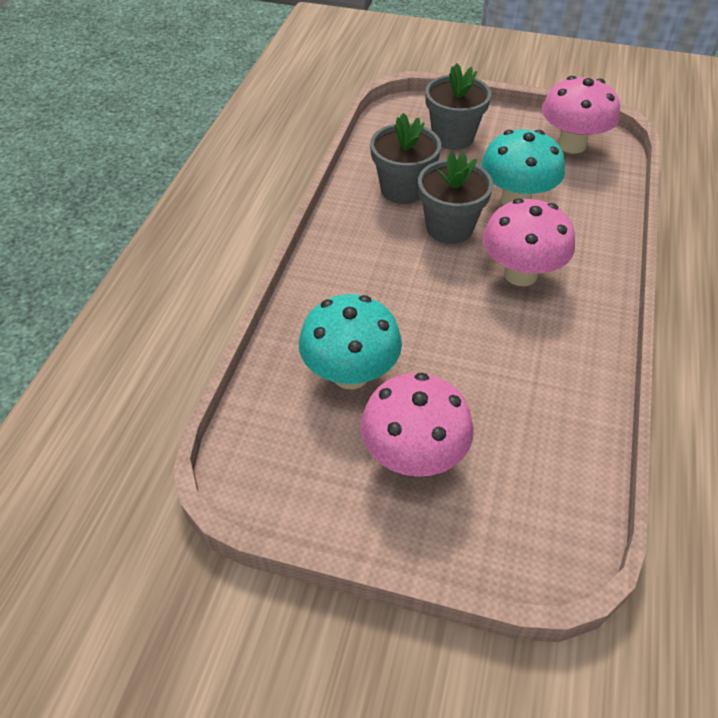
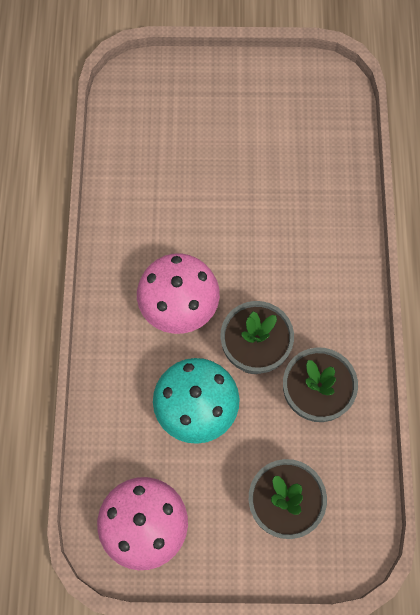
camera: 165 degrees right, 20 degrees up
(350, 374) = (293, 172): turquoise mushroom -> none
(413, 456) = (230, 120): pink mushroom -> none

